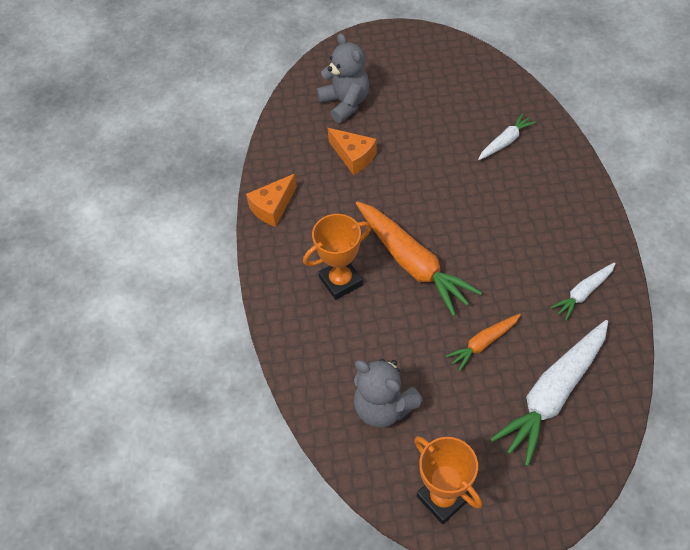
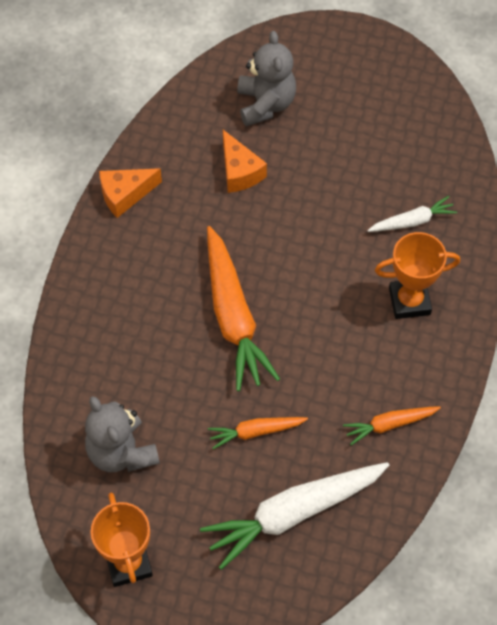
camera: 20 degrees right, 5 degrees up
(340, 281) = (150, 305): orange trophy -> orange trophy (409, 301)
(583, 293) = (389, 425): white carrot -> orange carrot

